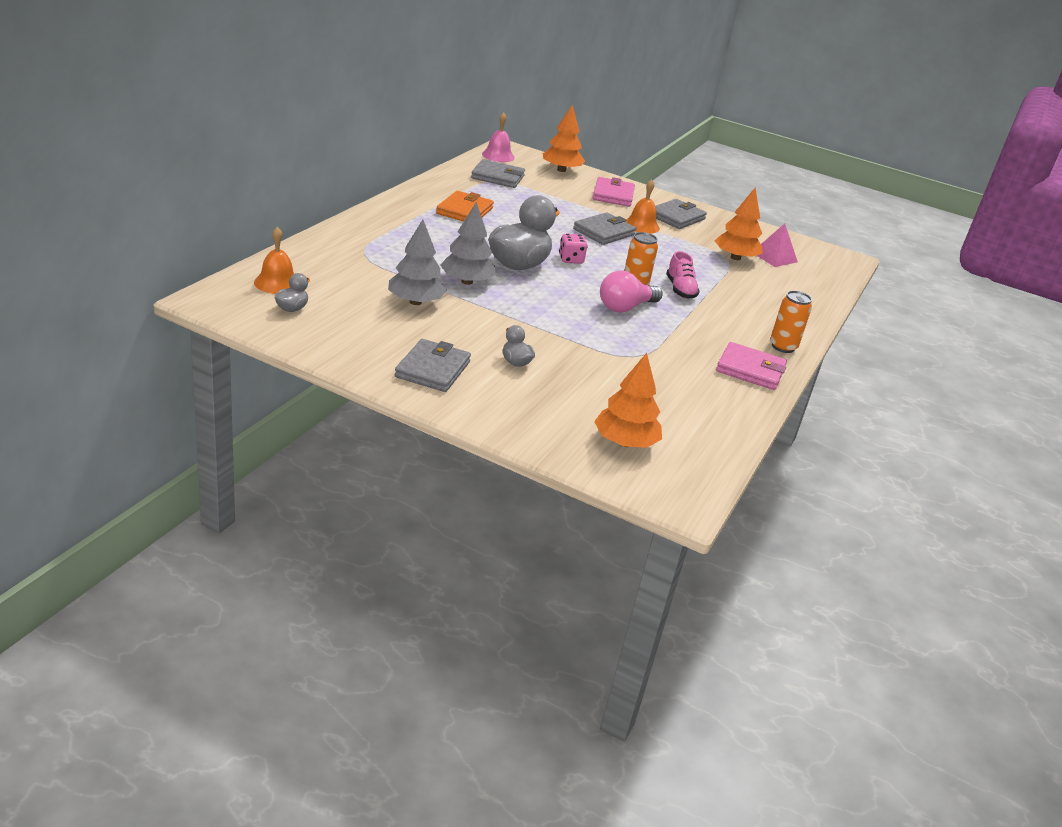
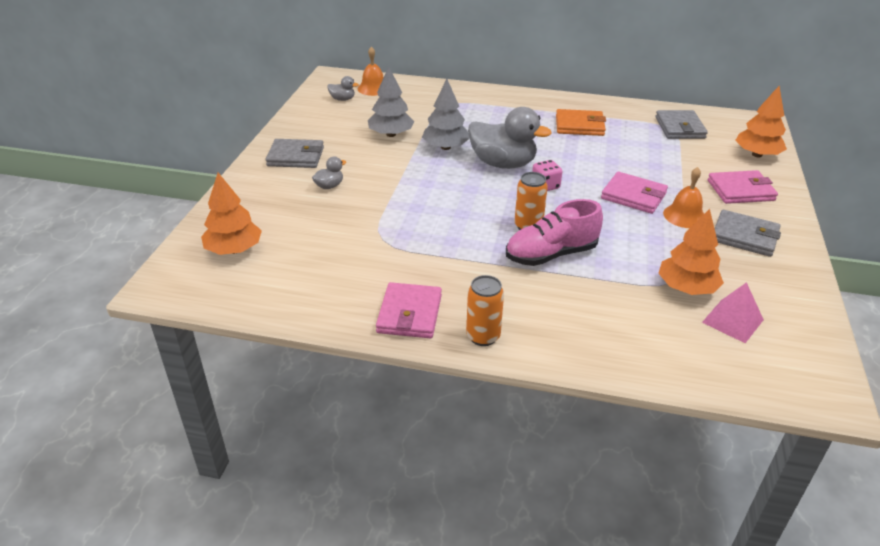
camera: 80 degrees right, 5 degrees up
(498, 156) = (733, 120): pink bell -> none
(604, 232) = (633, 196): grey wallet -> pink wallet
(625, 307) = (475, 225): pink light bulb -> none
(680, 290) = (551, 254): pink shoe -> pink shoe, size x1.53

